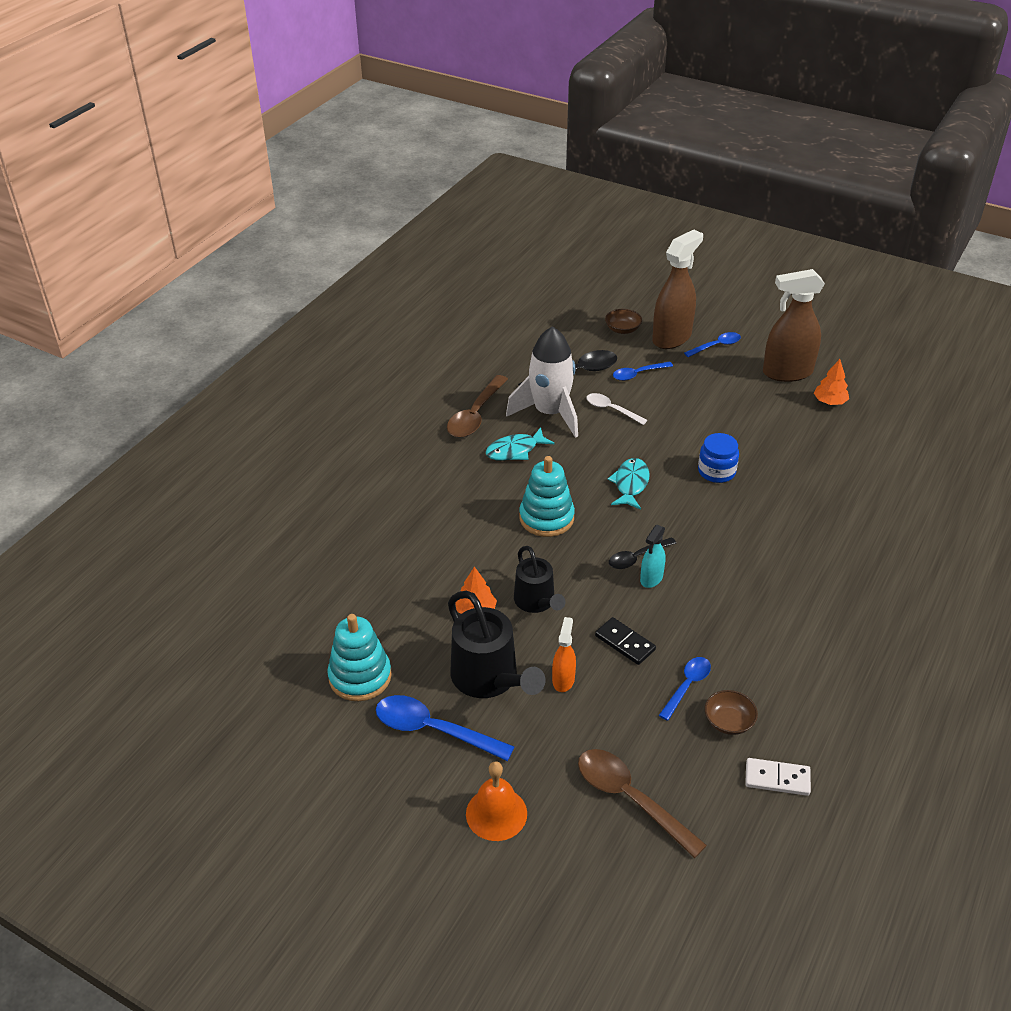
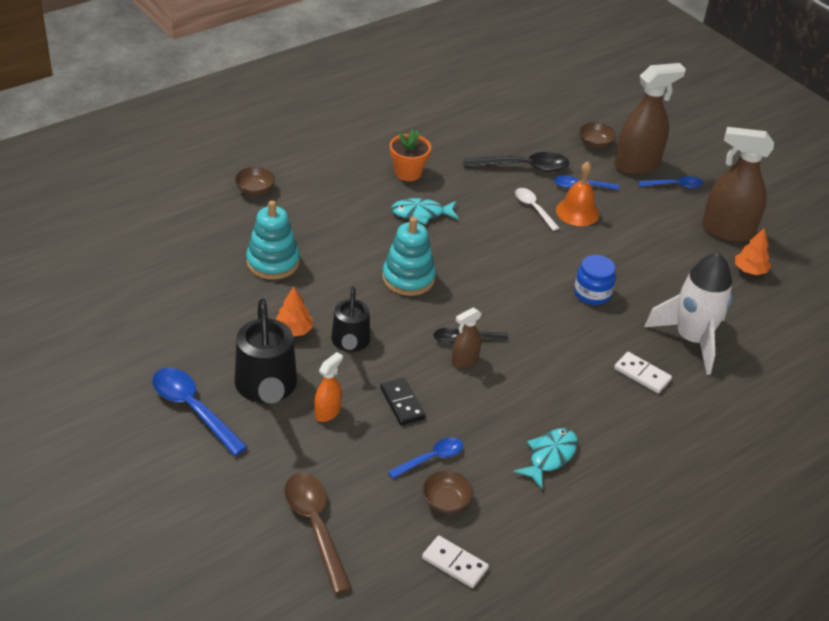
camera: 20 degrees right, 0 degrees up
(341, 483) = (255, 189): none -> brown bowl
(360, 677) = (163, 346): turquoise stacking toy -> turquoise stacking toy (273, 262)
(475, 415) = (408, 172): brown spoon -> orange flower pot
(496, 813) = (197, 492): orange bell -> orange bell (577, 212)
(550, 413) = (475, 193): white rocket -> white rocket (691, 339)
(630, 484) = (504, 276): turquoise fish -> turquoise fish (550, 456)
(651, 578) = (464, 360): turquoise spray bottle -> brown spray bottle
(809, 531) = (642, 374): none -> white domino

